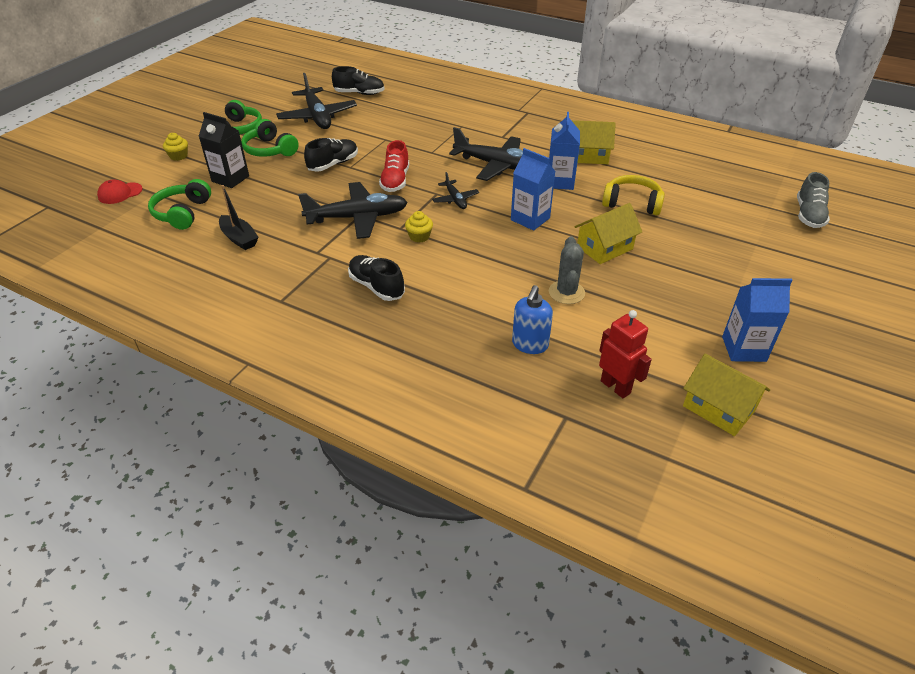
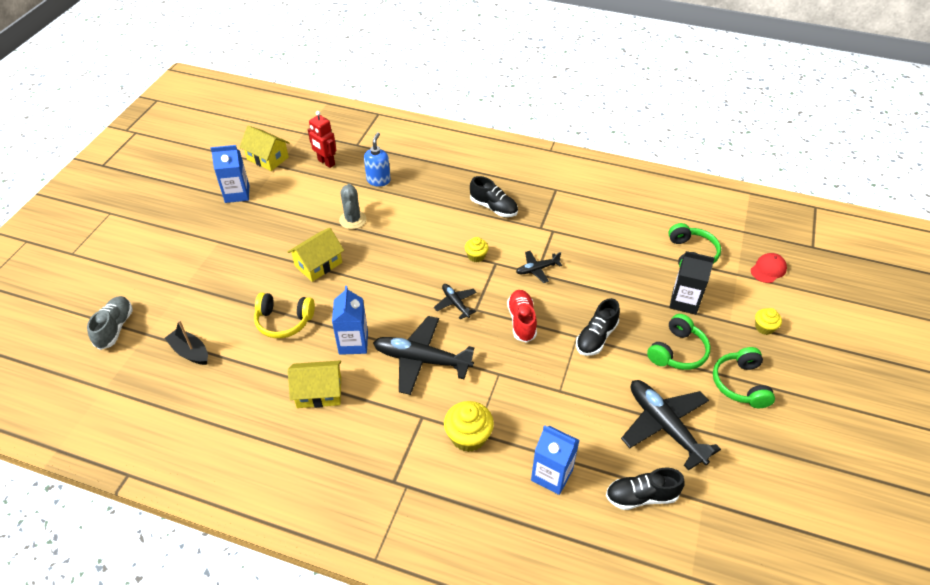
camera: 170 degrees right, 5 degrees up
(239, 238) = (622, 235): black boat -> black boat (190, 352)
(270, 150) = (677, 351): green headphones -> green headphones turned 90 degrees clockwise
(357, 218) = (537, 269): black plane -> black plane, size x0.51
(468, 125) = (468, 436): none -> yellow cupcake
(530, 219) = (382, 288): blue carton -> blue carton (551, 475)

